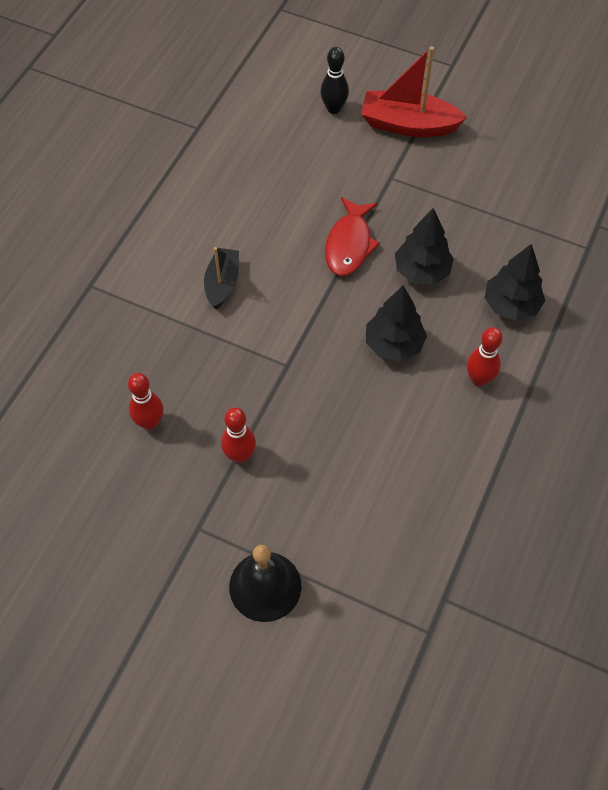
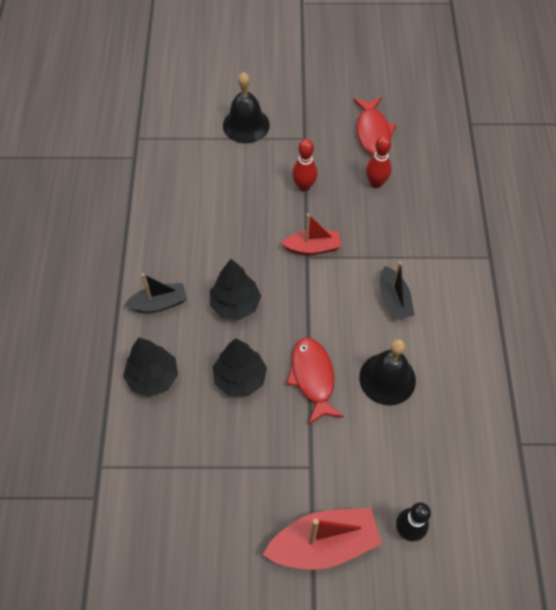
camera: 155 degrees right, 0 degrees up
(103, 498) = (372, 132): none -> red fish
(274, 373) = (312, 247): none -> red boat
(278, 217) = (387, 378): none -> black bell
(479, 379) = (159, 303): red bowling pin -> black boat

